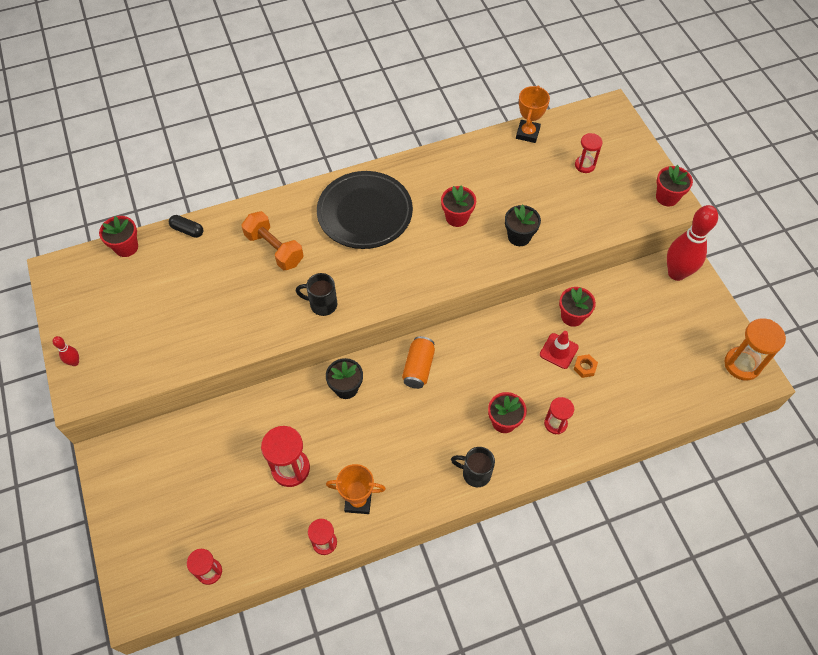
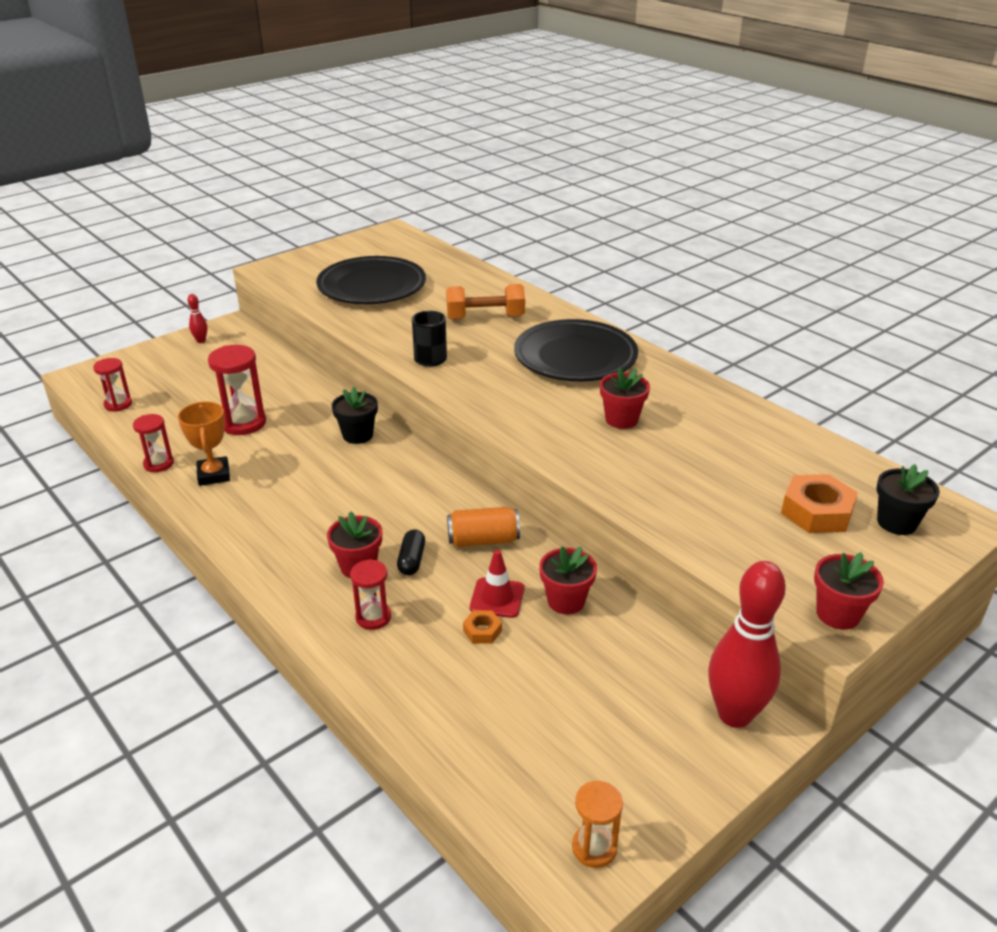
camera: 70 degrees right, 25 degrees down
(74, 362) = (299, 259): red bowling pin -> red bowling pin (201, 341)
(126, 247) = (437, 251): red flower pot -> none
(172, 315) = (372, 287): none -> black plate
(187, 230) = (476, 272): black capsule -> black capsule (411, 560)
(274, 249) = (485, 317): orange dumbbell -> orange dumbbell turned 60 degrees clockwise
(418, 368) = (408, 480): orange can -> orange can (483, 540)
(475, 473) = (272, 556): black mug -> none
(519, 236) = (630, 474): black flower pot -> black flower pot (896, 523)
(527, 133) = (822, 449): orange trophy -> none
(584, 165) = (816, 512): red hourglass -> orange nut
(742, 364) = (594, 847): orange hourglass -> orange hourglass, size x0.62

